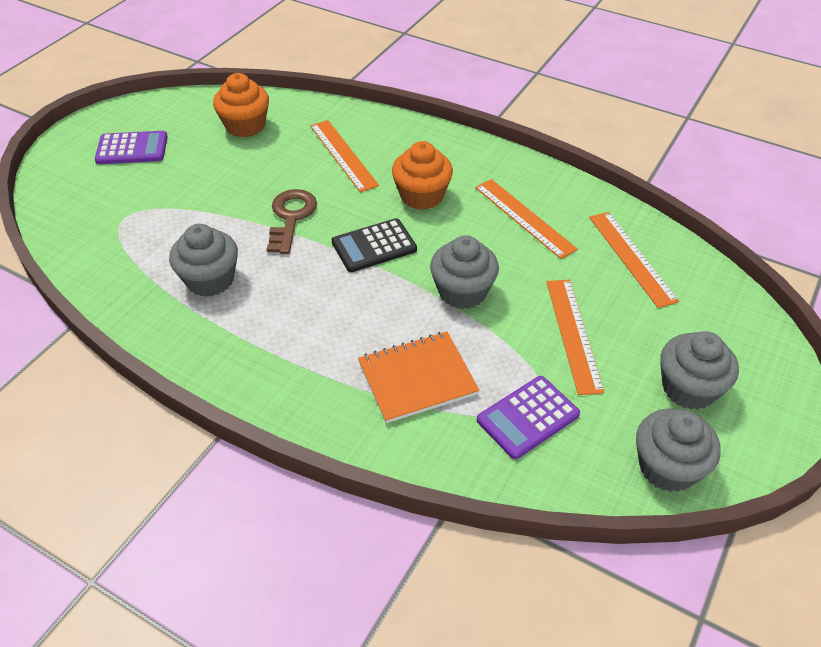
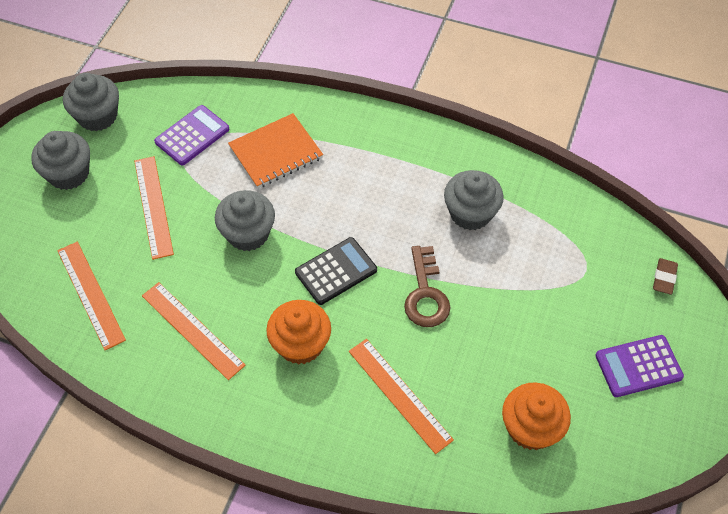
camera: 170 degrees right, 10 degrees up
(56, 202) = (664, 278): none -> brown eraser

